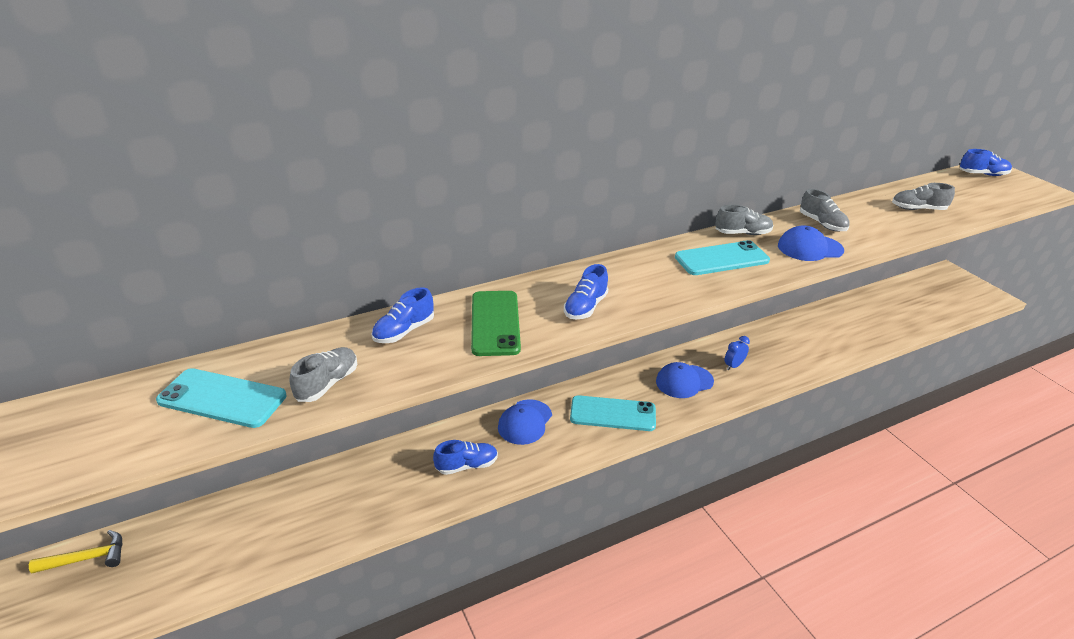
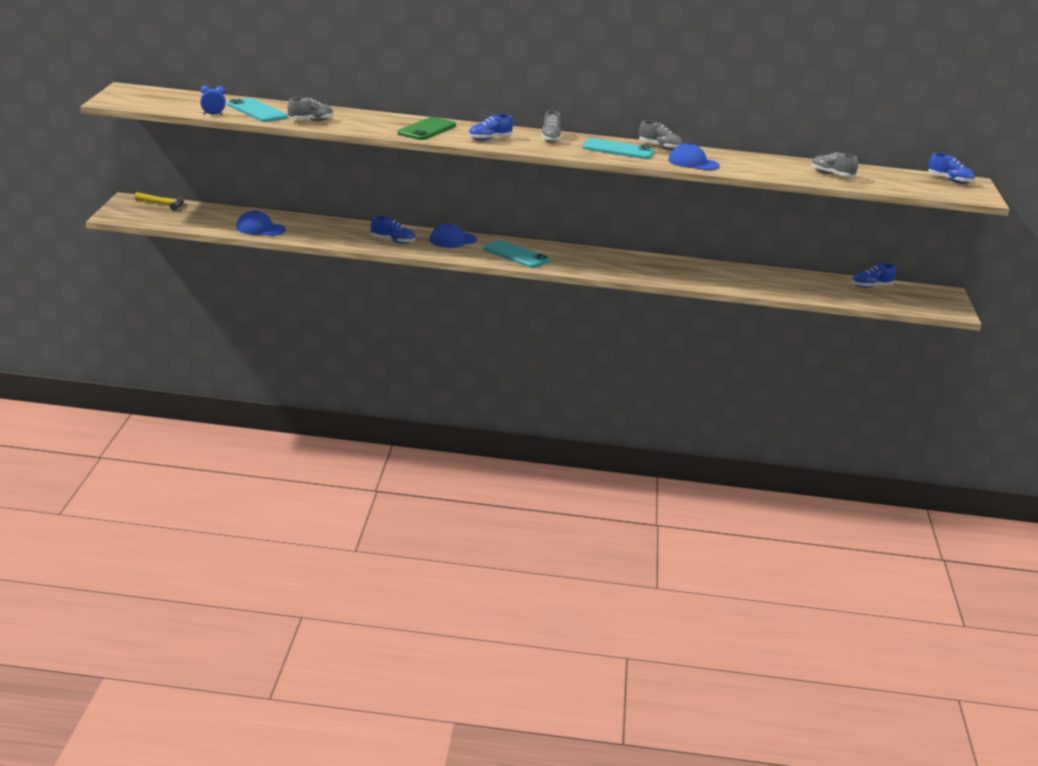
camera: 30 degrees right, 10 degrees down
(404, 331) = (372, 119): blue shoe -> blue shoe (871, 286)
(684, 381) = (591, 261): blue cap -> blue cap (260, 229)
(733, 366) = (642, 267): blue clock -> blue clock (213, 115)
(822, 224) = (732, 159): grey shoe -> grey shoe (550, 138)

